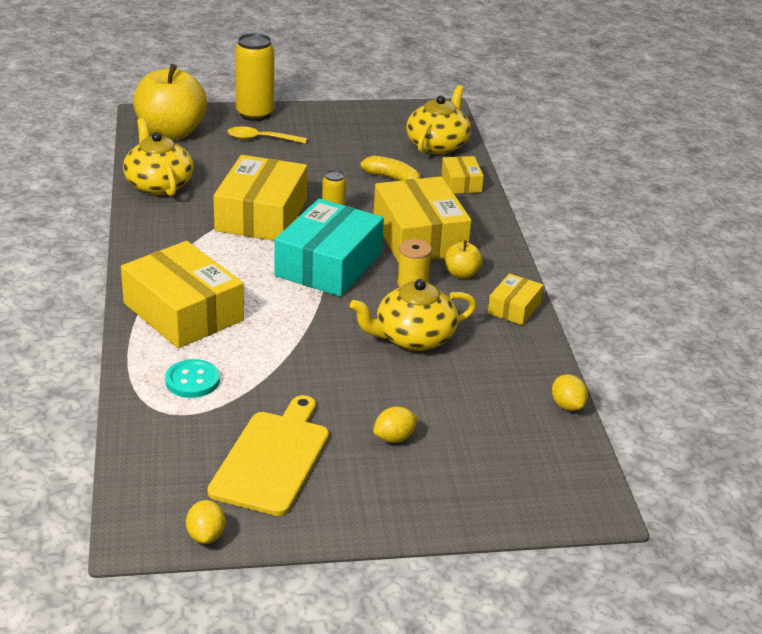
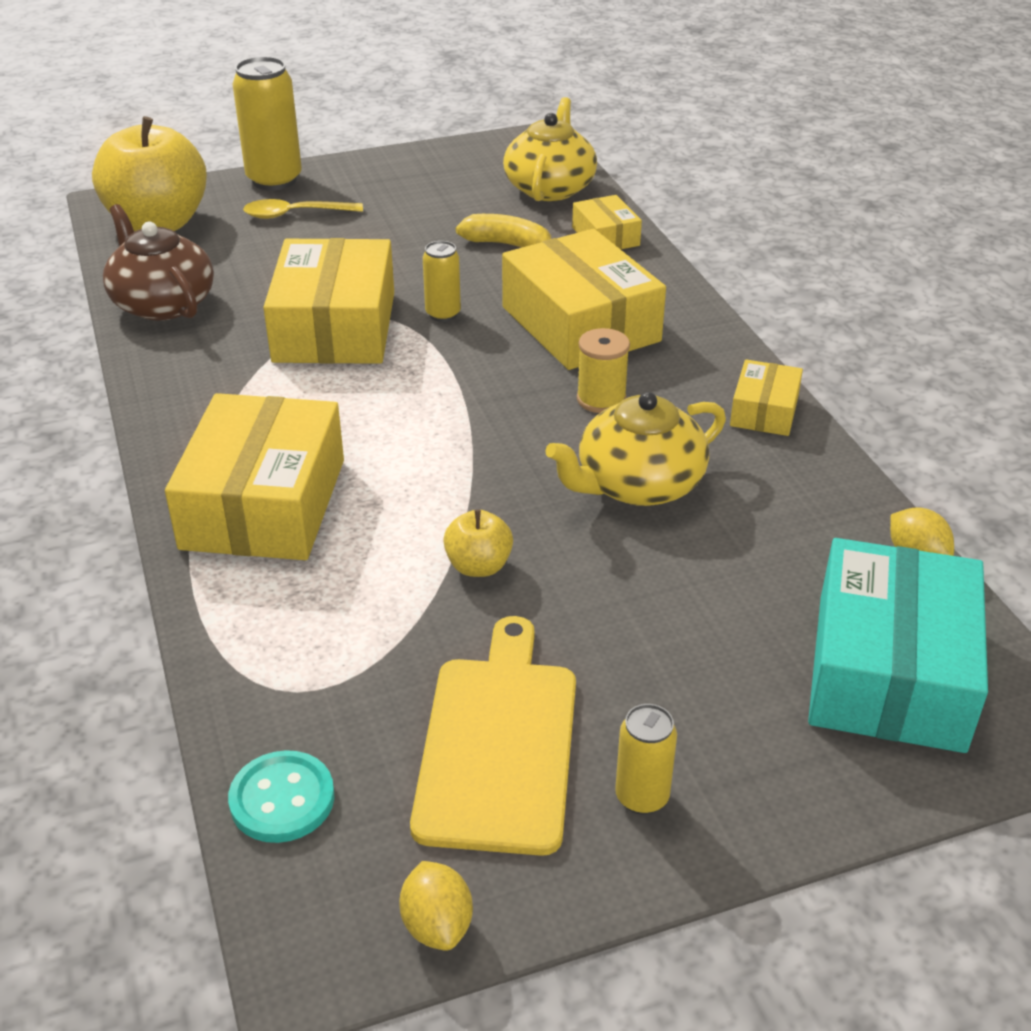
camera: 10 degrees left, 5 degrees up
(158, 184) = (163, 303): yellow teapot -> brown teapot
(183, 312) = (264, 503): yellow box -> yellow box turned 60 degrees clockwise
(192, 381) = (316, 622): turquoise button -> turquoise button (282, 799)
(329, 264) = (464, 388): turquoise box -> turquoise box (889, 671)
(342, 498) = (642, 797): none -> yellow can
(394, 438) = (681, 664): yellow lemon -> none
(462, 274) = (665, 371): yellow apple -> yellow apple (478, 566)

